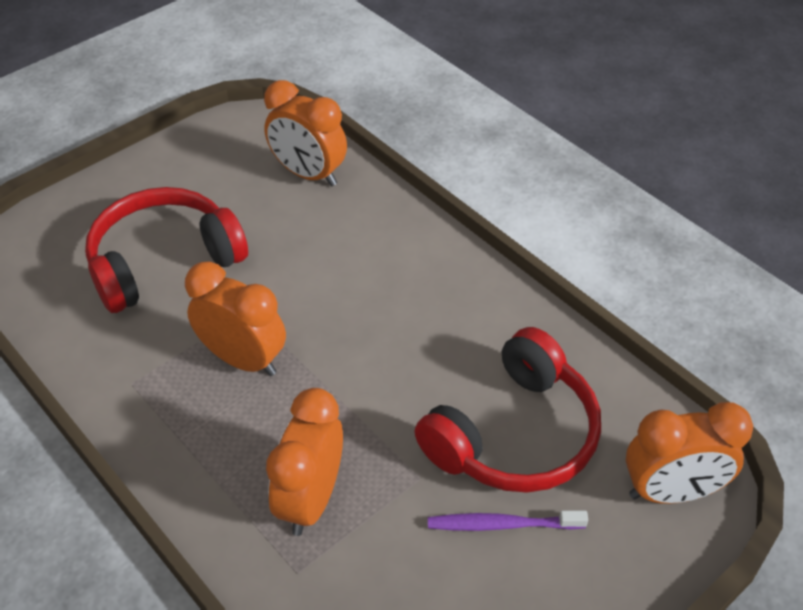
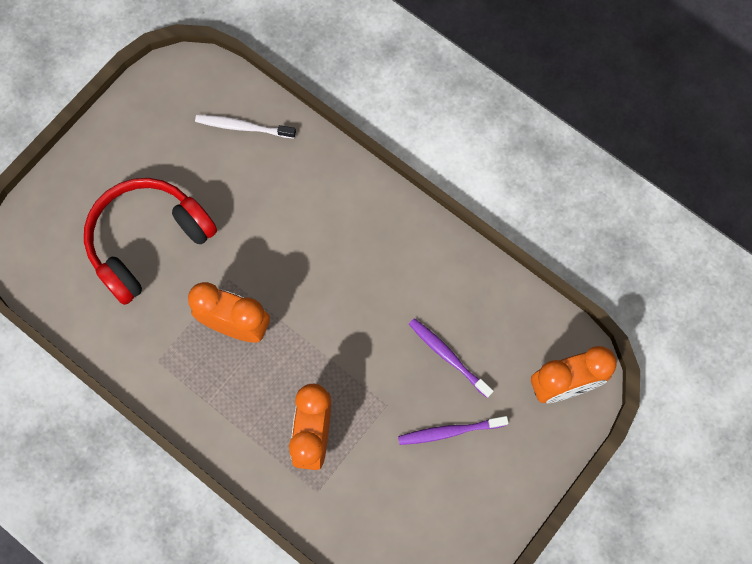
camera: 10 degrees left, 25 degrees up
(308, 174) = (243, 127): orange clock -> white toothbrush
(513, 434) = (448, 356): red headphones -> purple toothbrush

